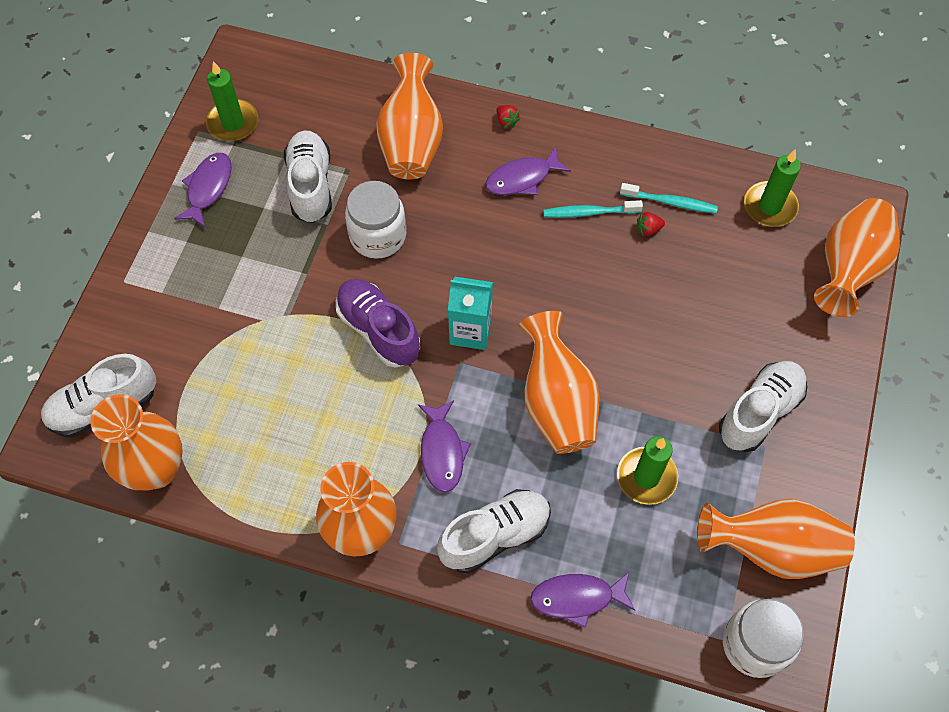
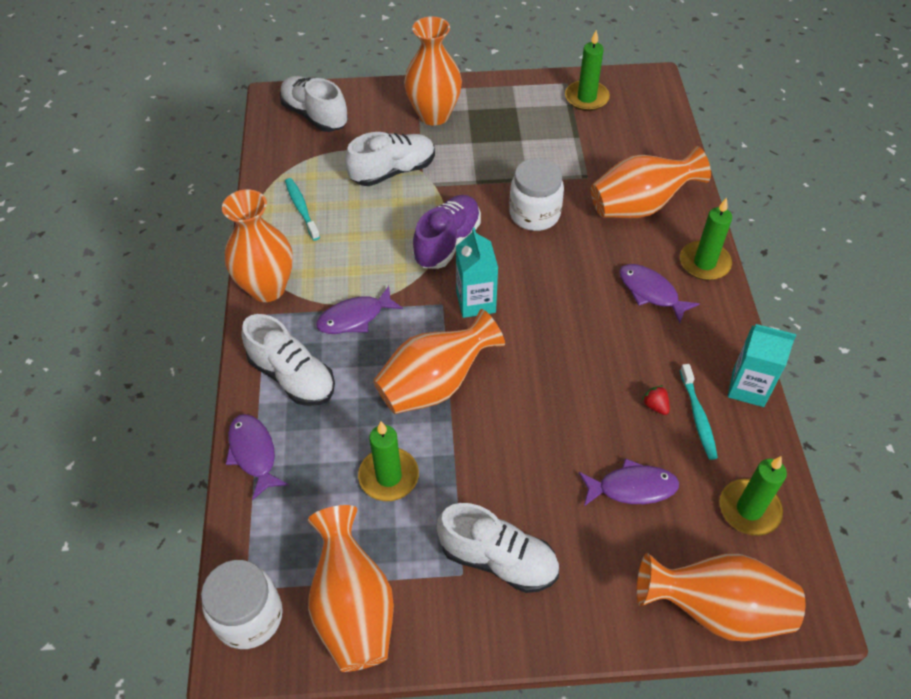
camera: 70 degrees right, 10 degrees down
(156, 469) = (277, 158): orange vase -> orange vase (434, 115)
(208, 188) = (520, 105): purple fish -> purple fish (632, 487)
(310, 185) = (557, 159): white shoe -> white shoe (393, 171)
(506, 121) = (704, 263): red strawberry -> green candle
(589, 212) = (645, 353): turquoise toothbrush -> turquoise toothbrush (301, 208)
(655, 152) = (748, 388): none -> turquoise carton

